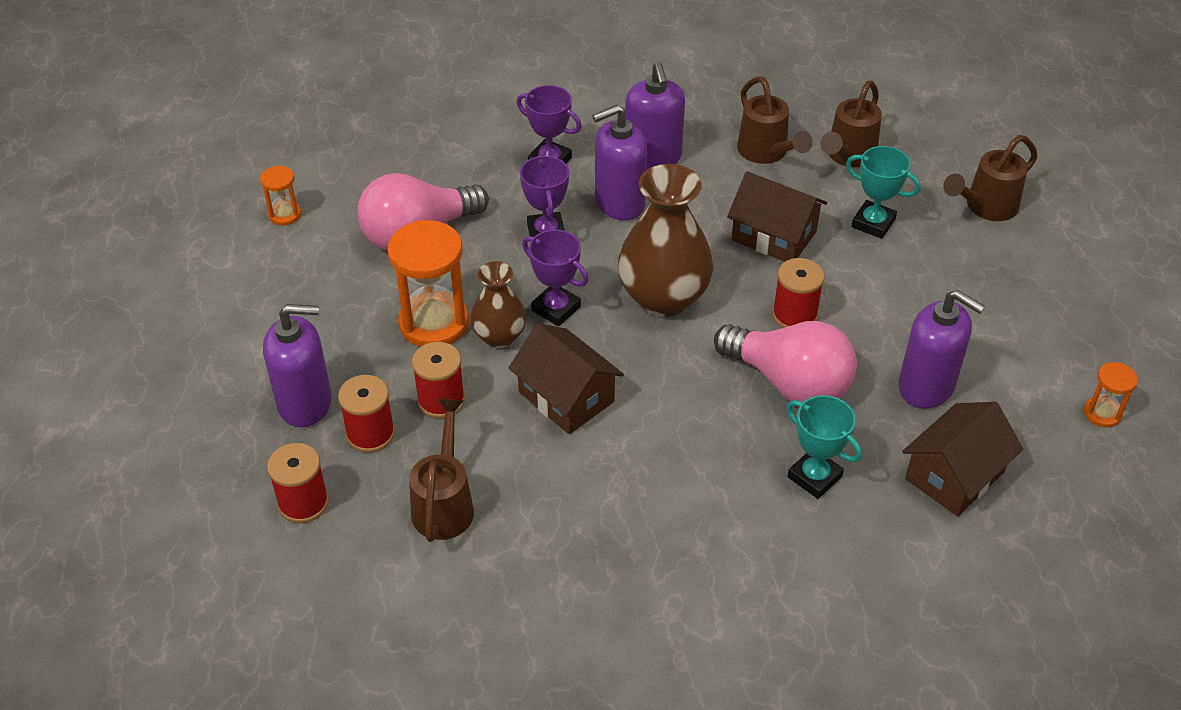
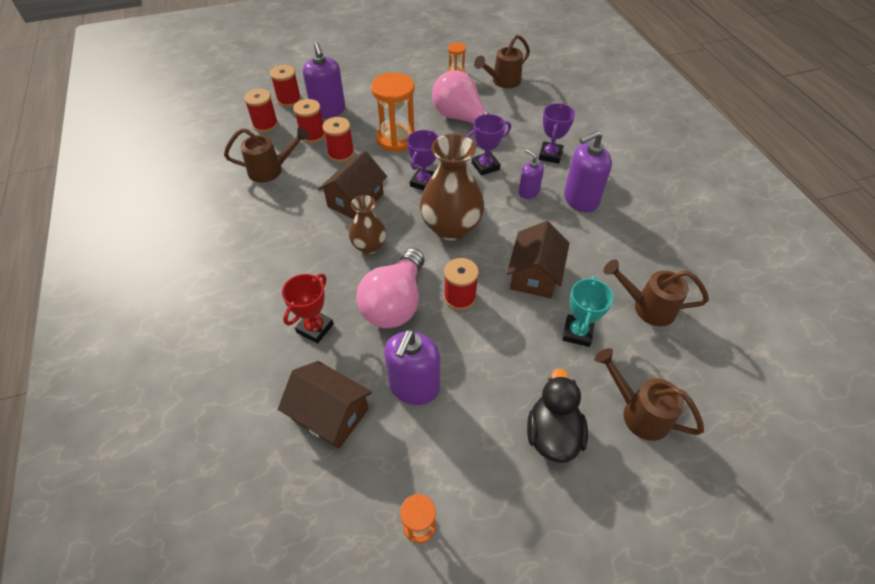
camera: 75 degrees right, 5 degrees up
(240, 459) = (289, 100): none -> red spool
(499, 336) = (394, 165): brown vase -> brown vase (369, 246)
(619, 203) = (528, 192): purple soap dispenser -> purple soap dispenser, size x0.58
(766, 153) = (620, 258): brown watering can -> brown watering can (502, 82)
(814, 477) = (315, 328): turquoise trophy -> red trophy
(1004, 280) = (552, 434): none -> black duck

